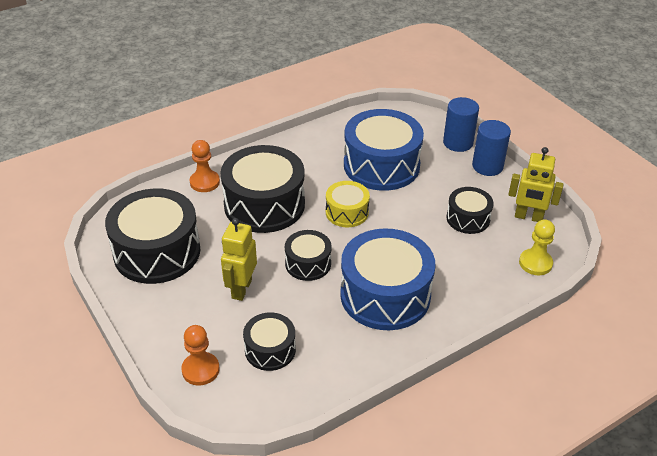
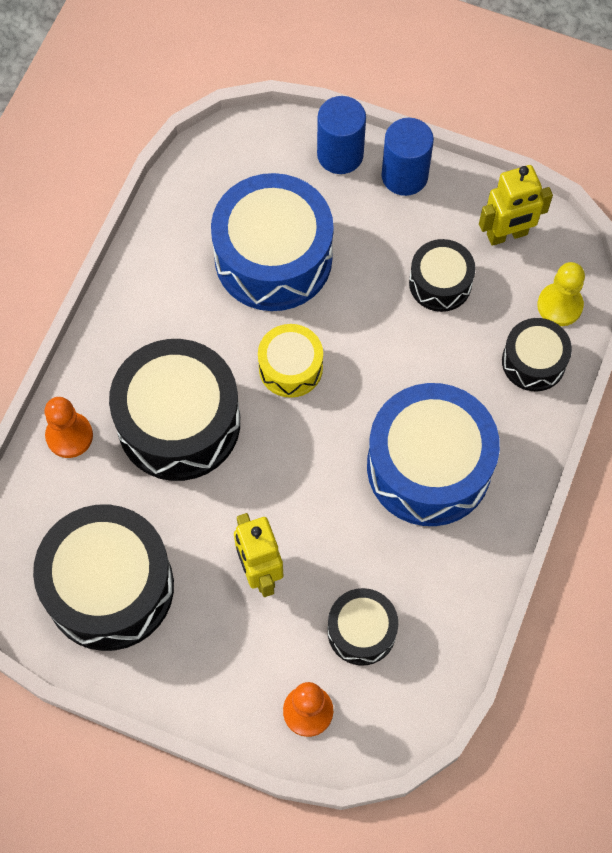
camera: 35 degrees left, 25 degrees up
(308, 263) = (307, 480): black drum -> black drum (533, 361)

